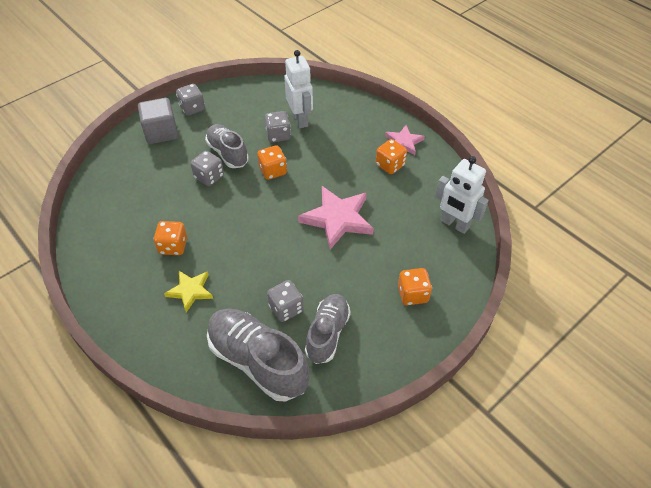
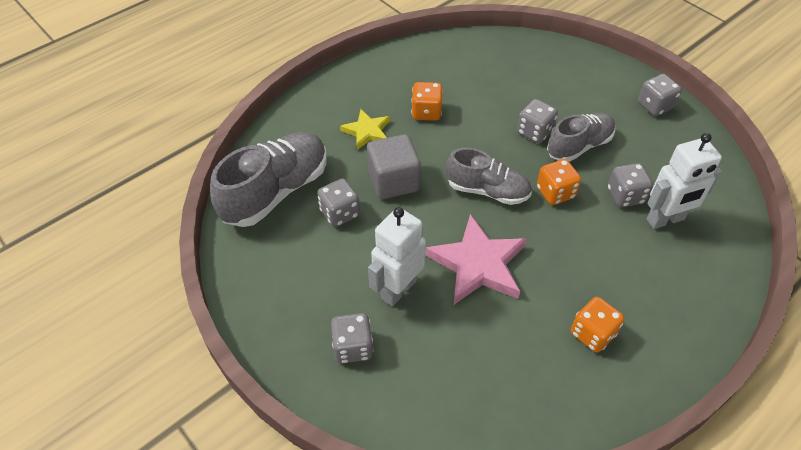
camera: 90 degrees right, 0 degrees up
(161, 132) = (602, 83): grey cube -> grey cube (393, 181)
(327, 333) = (303, 252): grey shoe -> grey shoe (487, 191)
(404, 142) = (650, 357): pink star -> none
(412, 294) = (353, 347): orange dice -> grey dice
(454, 224) = (479, 416): white robot -> white robot (398, 289)

